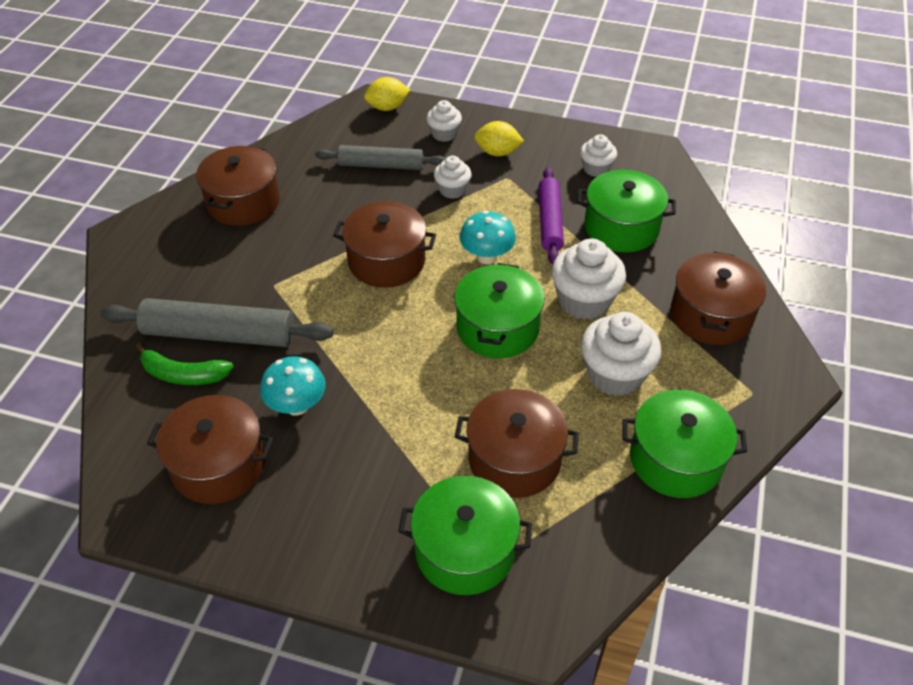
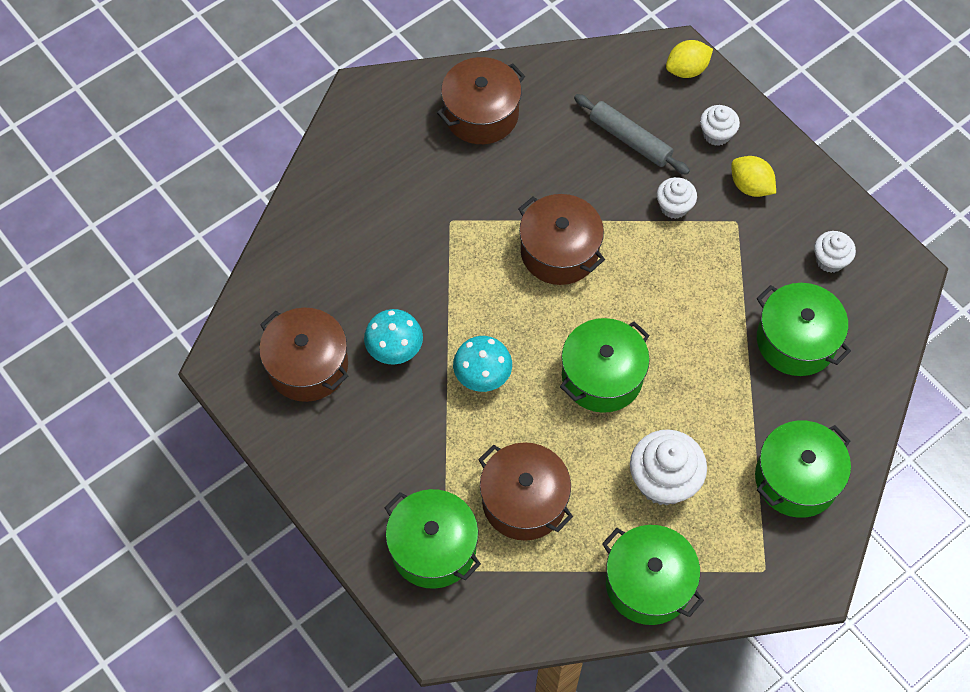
camera: 35 degrees right, 15 degrees up
(183, 374) = (329, 268): green banana -> none
(219, 334) = (378, 245): grey rolling pin -> none
(387, 107) = (687, 70): yellow lemon -> yellow lemon turned 45 degrees counterclockwise
(487, 257) = (648, 299): turquoise mushroom -> turquoise mushroom (482, 376)
(549, 221) = (735, 294): purple rolling pin -> none
(584, 301) = (697, 395): white cupcake -> none
(711, 315) = (796, 478): brown pot -> green pot

